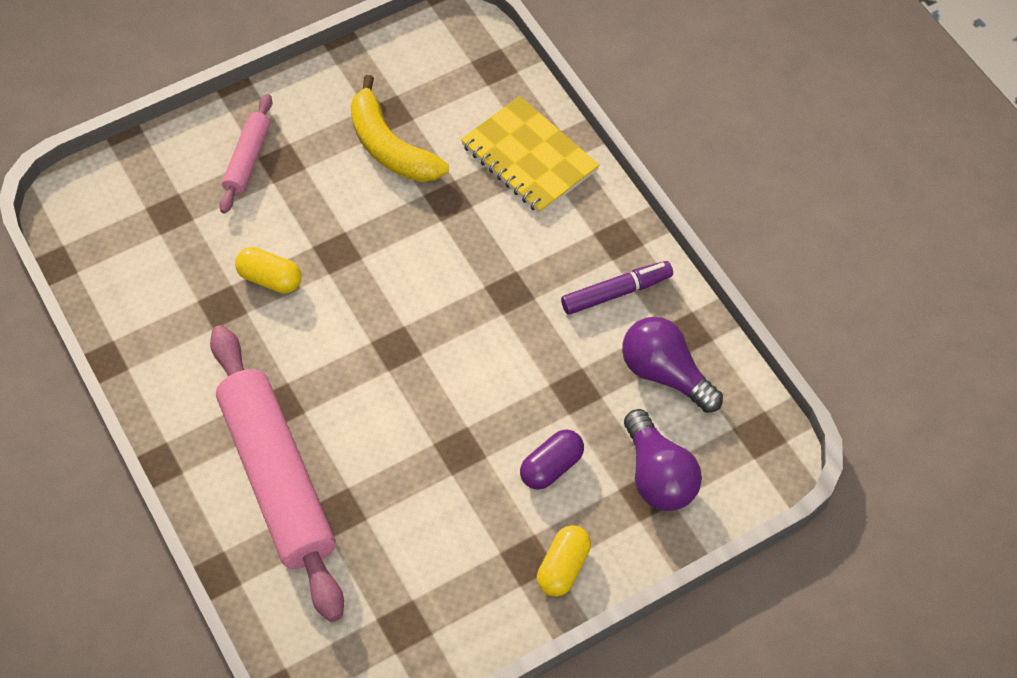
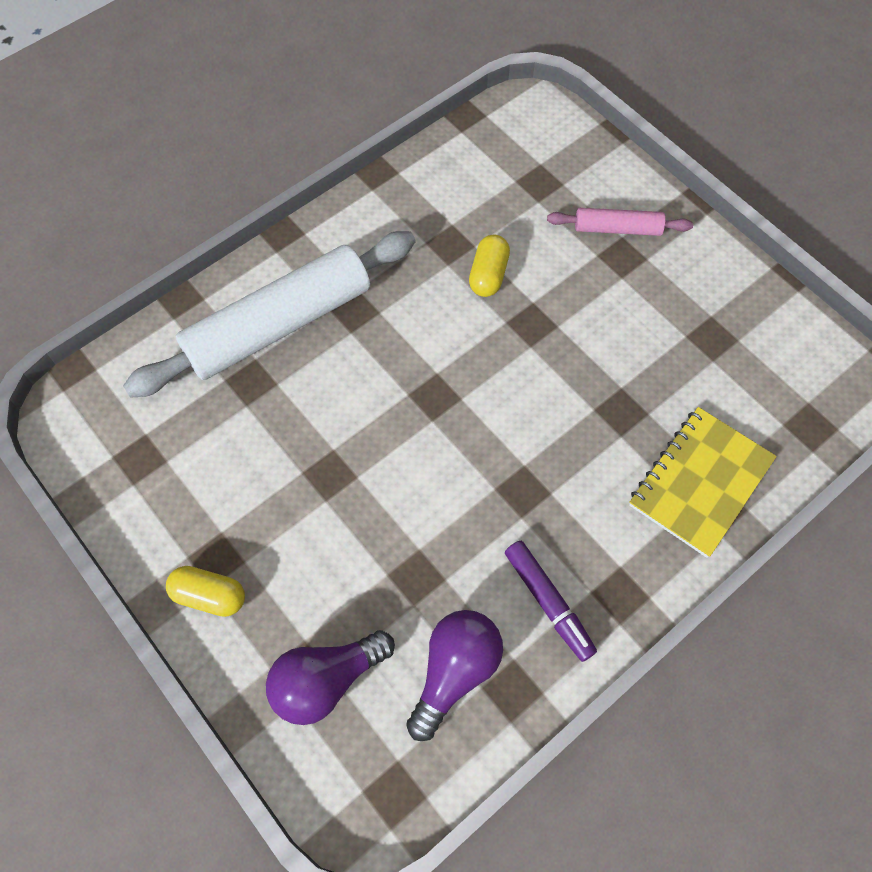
camera: 80 degrees right, 5 degrees up
(277, 479) = (279, 324): pink rolling pin -> white rolling pin
(390, 147) = (670, 346): yellow banana -> none
(551, 467) = (322, 566): purple capsule -> none

